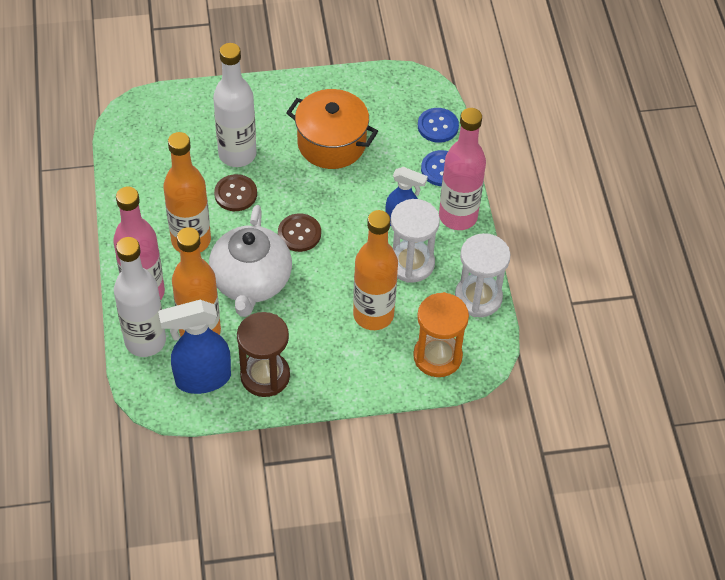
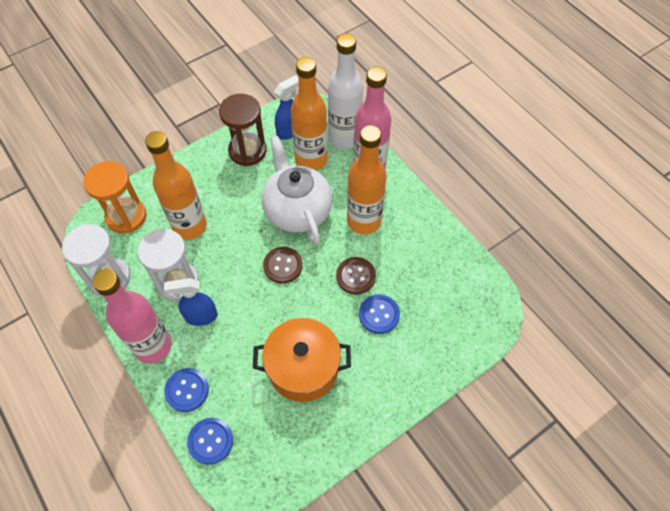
camera: 155 degrees right, 5 degrees up
(202, 379) = (289, 131): blue spray bottle -> blue spray bottle, size x0.66
(237, 154) = (379, 314): white bottle -> blue button

